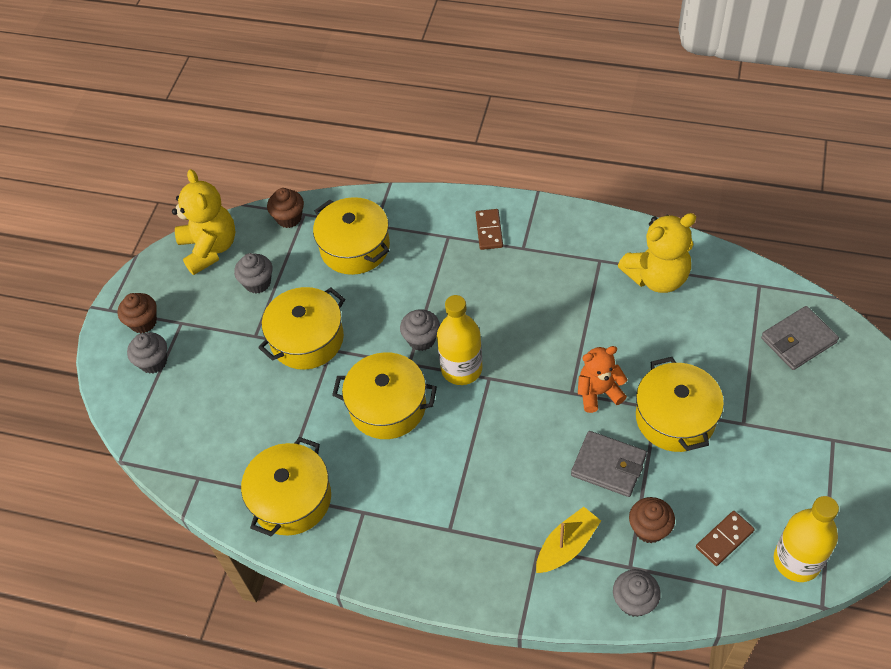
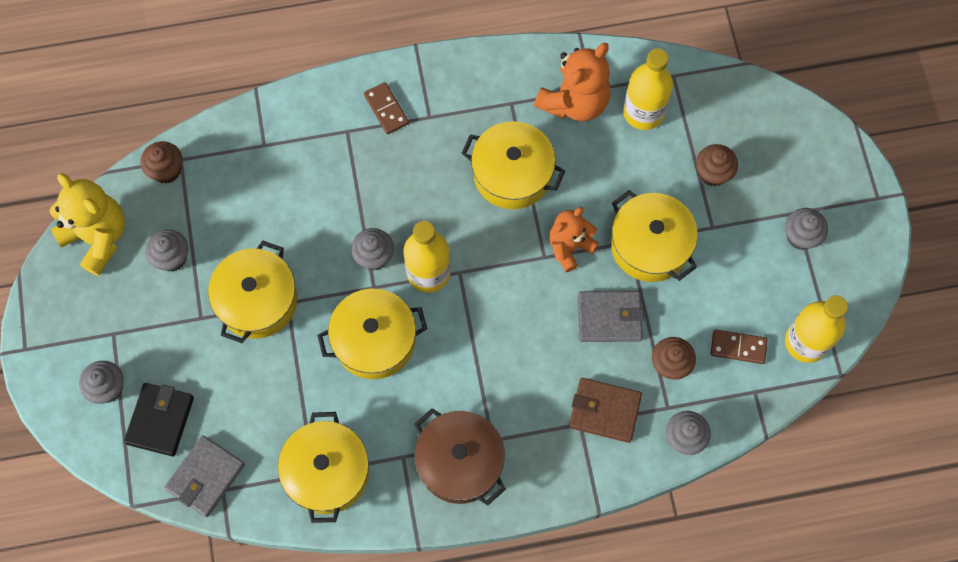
camera: 30 degrees left, 15 degrees up
(143, 322) = (71, 349): brown cupcake -> brown cupcake (713, 173)
(179, 402) = (160, 420): none -> black wallet
(355, 247) = (255, 179): yellow pot -> yellow pot (512, 174)
(411, 537) = (459, 462): none -> brown pot
(566, 546) = (604, 411): yellow boat -> brown wallet
(657, 277) = (574, 102): yellow teddy bear -> orange teddy bear
(718, 305) = (643, 112): none -> yellow bottle
(724, 539) = (738, 347): brown domino -> brown domino turned 75 degrees clockwise
(798, 340) = (730, 122): grey wallet -> grey wallet (205, 477)
(830, 462) = (801, 236): none -> grey cupcake

